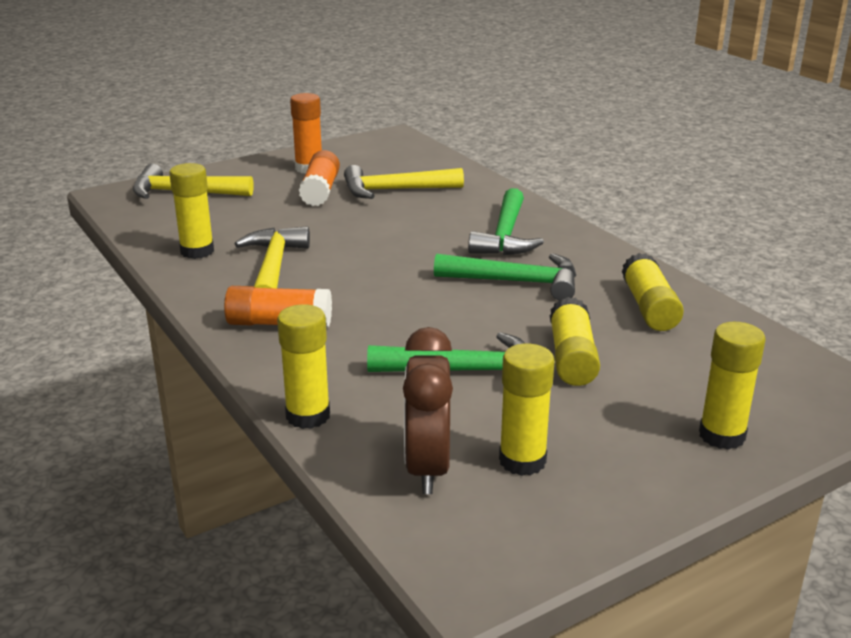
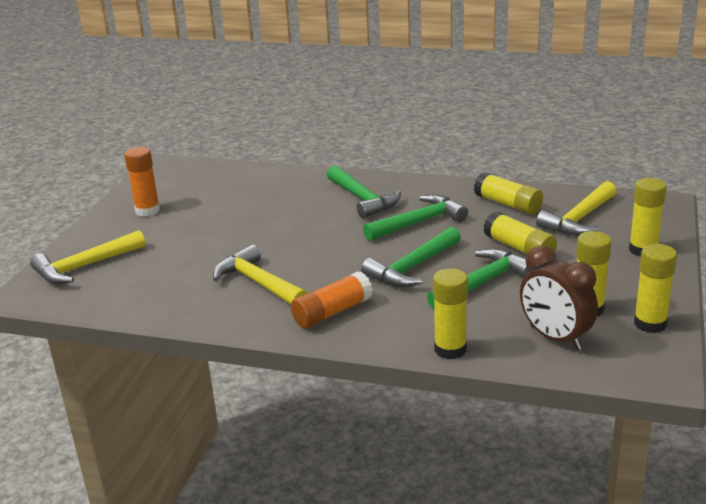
camera: 40 degrees left, 0 degrees up
(197, 251) = (183, 299): yellow glue stick -> yellow glue stick (650, 324)
(320, 191) = (188, 222): orange glue stick -> none
(395, 190) = (239, 200): yellow hammer -> yellow hammer (579, 219)
(426, 321) = (412, 268): none -> green hammer

